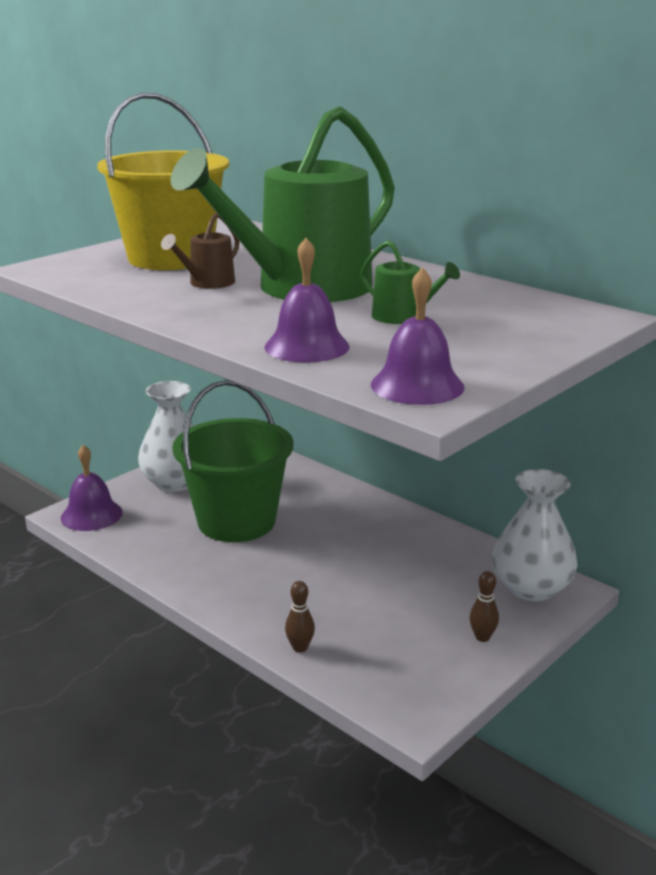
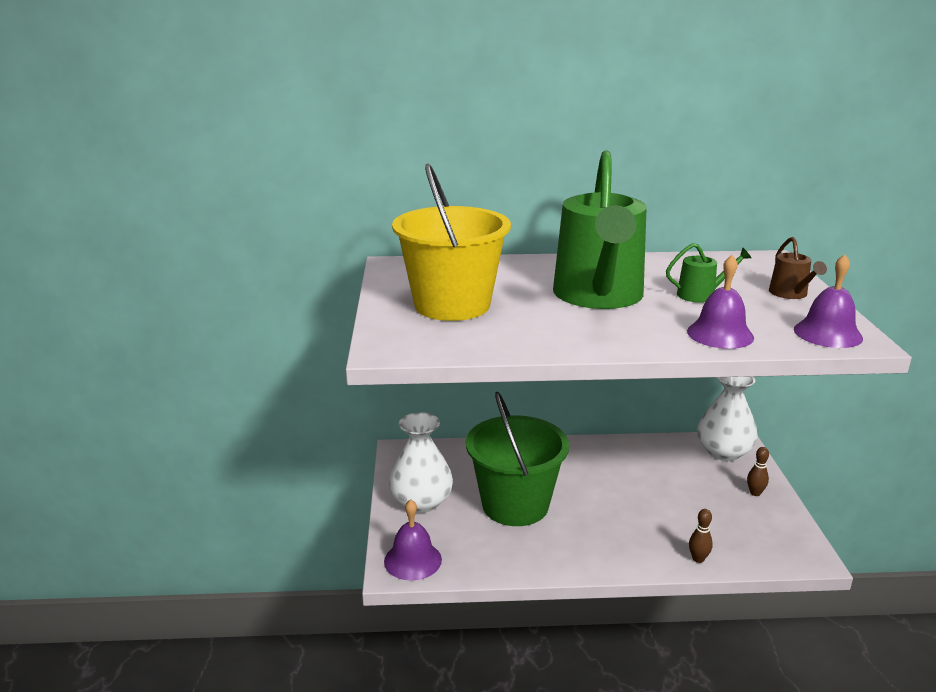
camera: 45 degrees left, 0 degrees up
(208, 283) = (537, 315): brown watering can -> brown watering can (790, 294)

